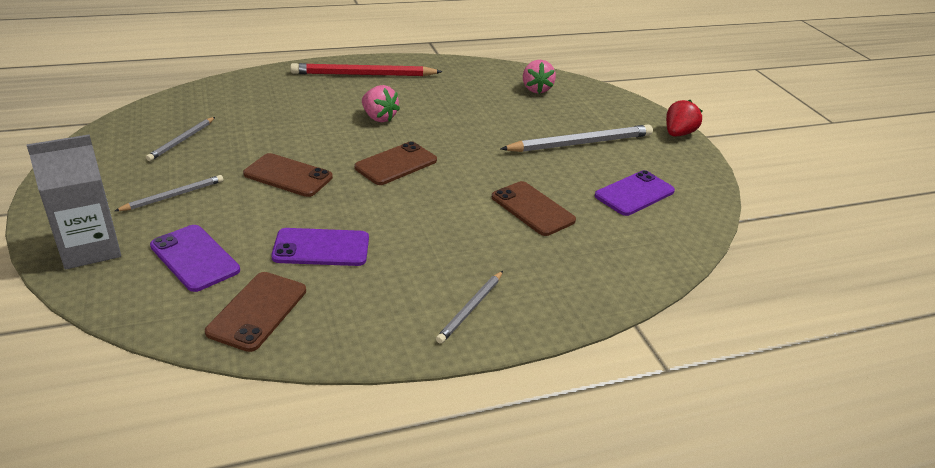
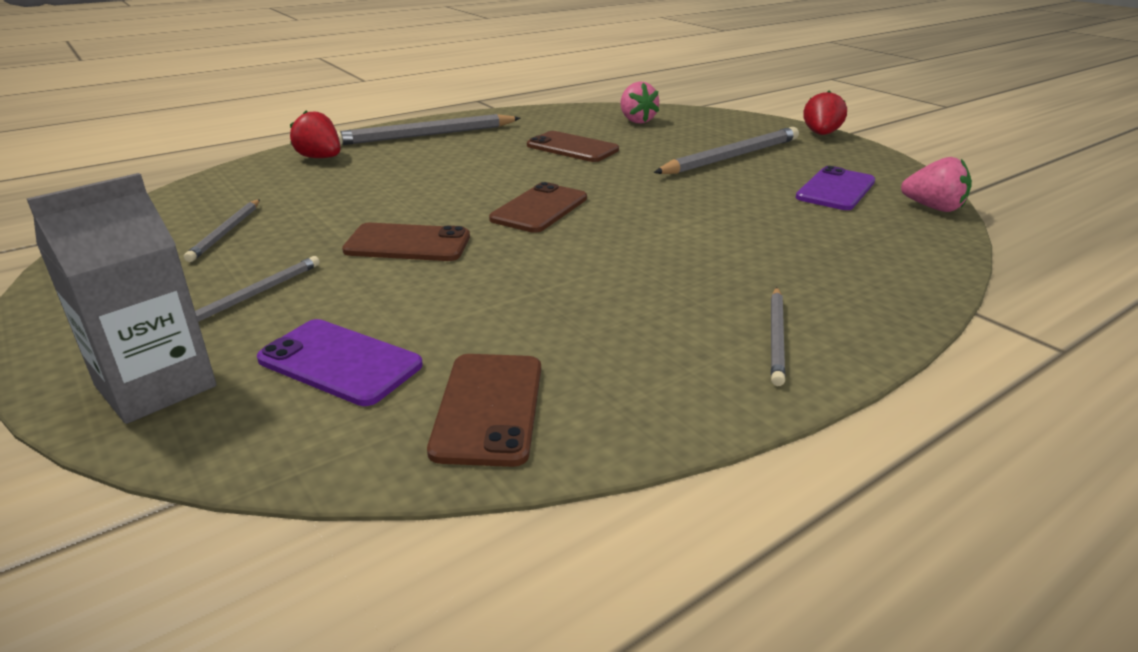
camera: 15 degrees left, 5 degrees down
(277, 84) = (320, 158): none -> red strawberry
(321, 248) = (519, 312): purple phone -> none
(363, 75) = (425, 135): red pencil -> grey pencil
(379, 118) = (478, 170): pink strawberry -> pink strawberry (933, 208)
(532, 209) = (742, 222): brown phone -> brown phone (572, 148)

